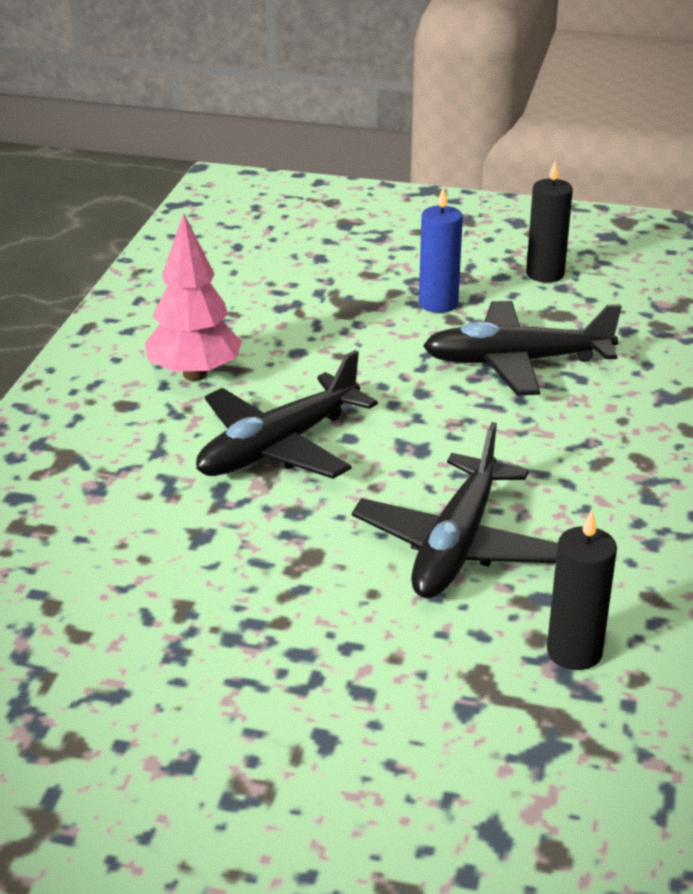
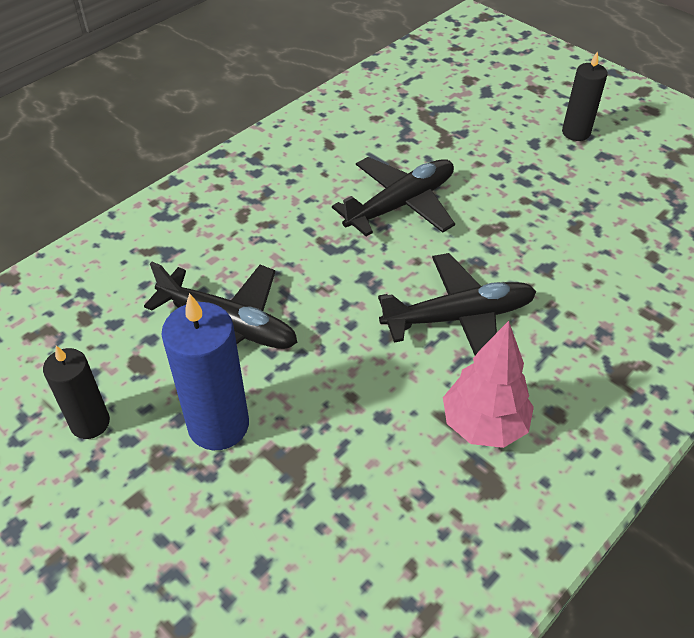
camera: 150 degrees left, 15 degrees up
(438, 304) = (218, 425): blue candle -> blue candle, size x1.57
(574, 652) = (392, 135): black candle -> black candle (576, 132)

